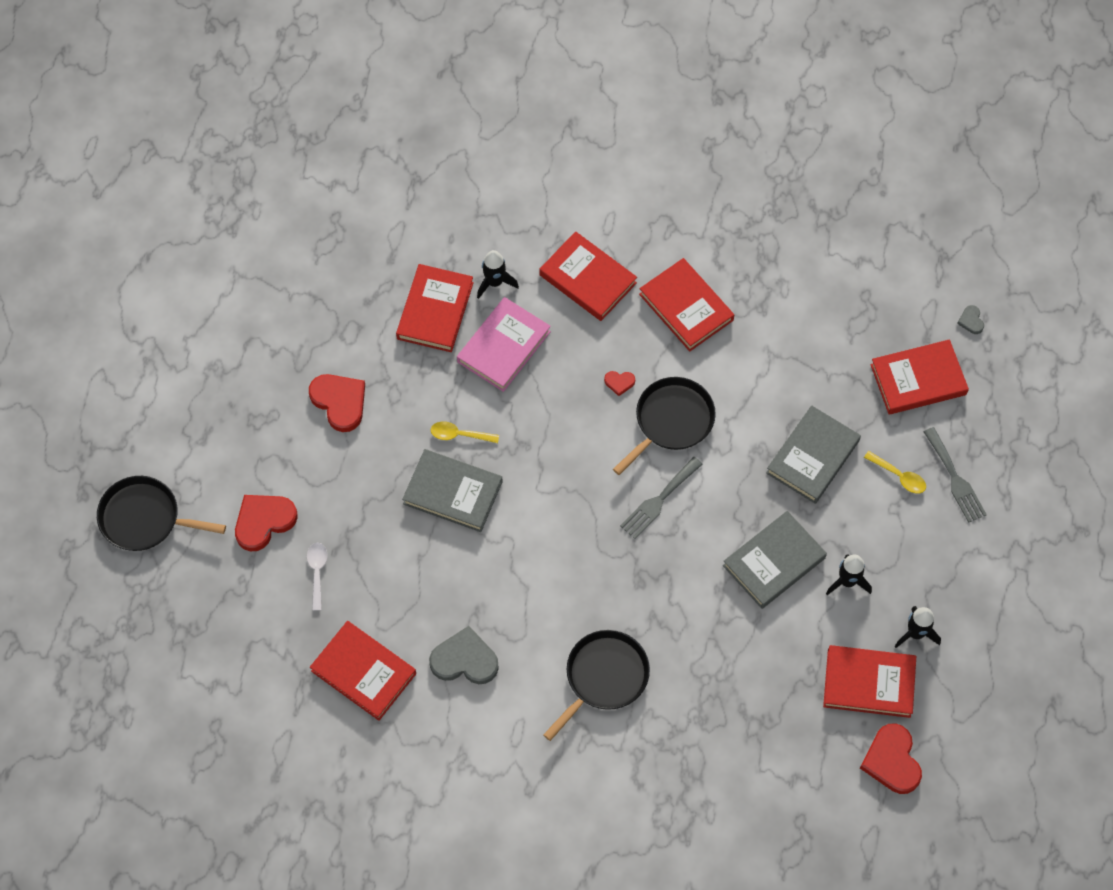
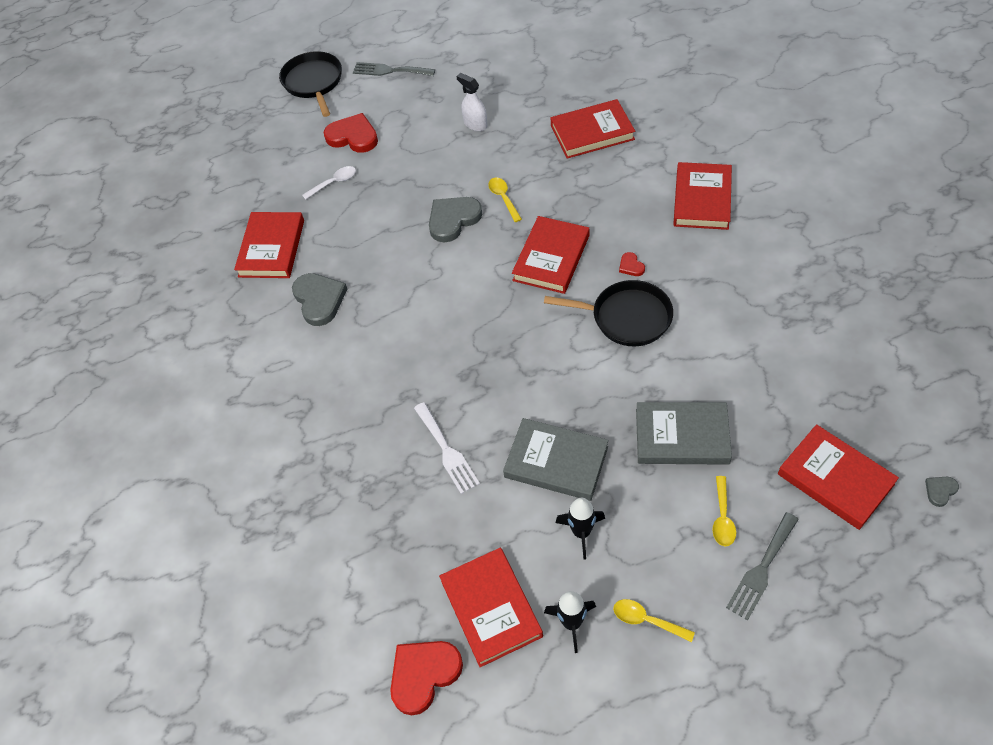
camera: 65 degrees right, 10 degrees down
(339, 402) = (475, 124): red heart -> white spray bottle
(453, 492) = (453, 220): grey book -> grey heart
(495, 282) = (646, 150): black rocket -> none
(504, 347) = (598, 183): pink book -> none
(604, 677) = (362, 396): black pan -> none
(659, 500) = (548, 348): grey fork -> grey fork (390, 71)
(686, 307) = (738, 271): red book -> red book (551, 258)
(707, 638) = (447, 451): none -> white fork
(945, 581) = (647, 620): none -> yellow spoon

